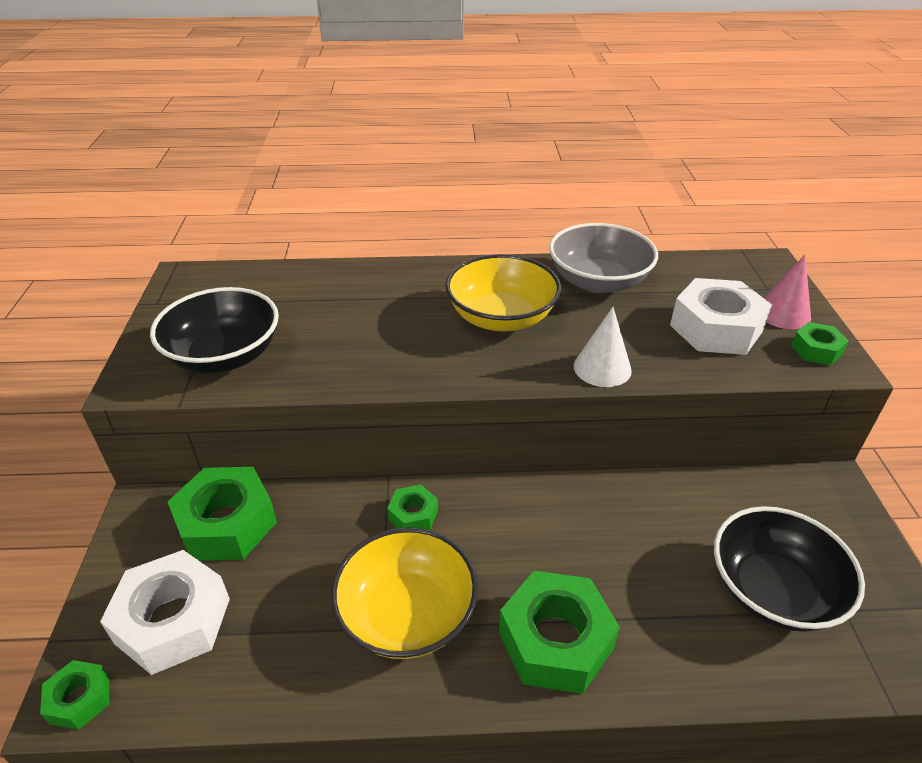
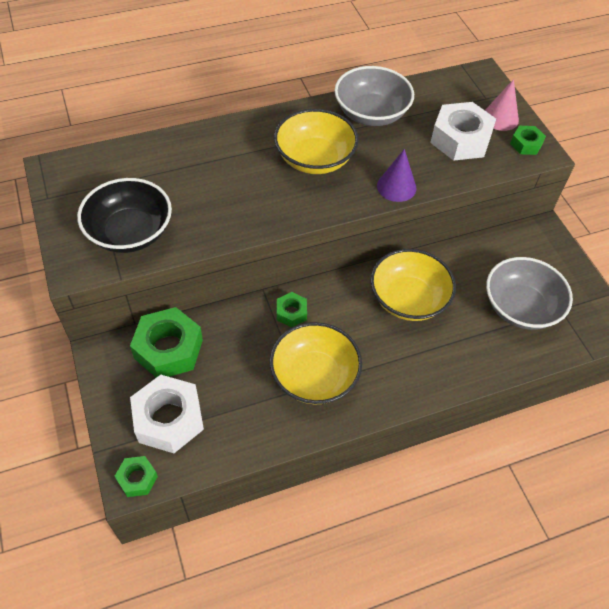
camera: 20 degrees left, 15 degrees up
(555, 640) = (407, 368): green nut -> none
(592, 535) = (408, 299): none -> yellow bowl
(602, 368) = (396, 187): white cone -> purple cone
(773, 590) = (520, 307): black bowl -> grey bowl

